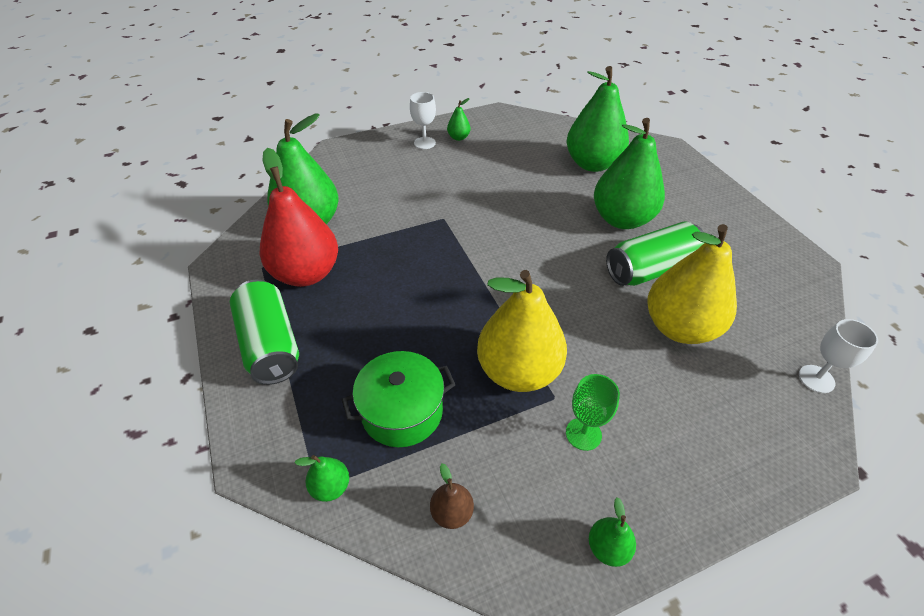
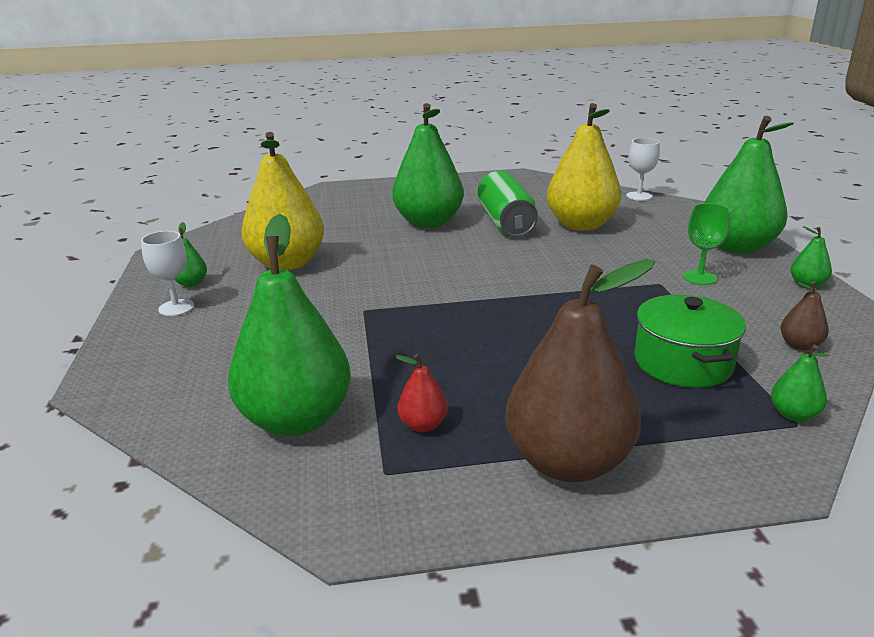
camera: 75 degrees left, 20 degrees down
(270, 345) = (568, 462): green can -> brown pear
(306, 273) = (423, 425): red pear -> red pear, size x0.42
(518, 371) = (627, 295): yellow pear -> yellow pear (287, 263)
(592, 164) = (326, 221): green pear -> green pear (737, 247)

